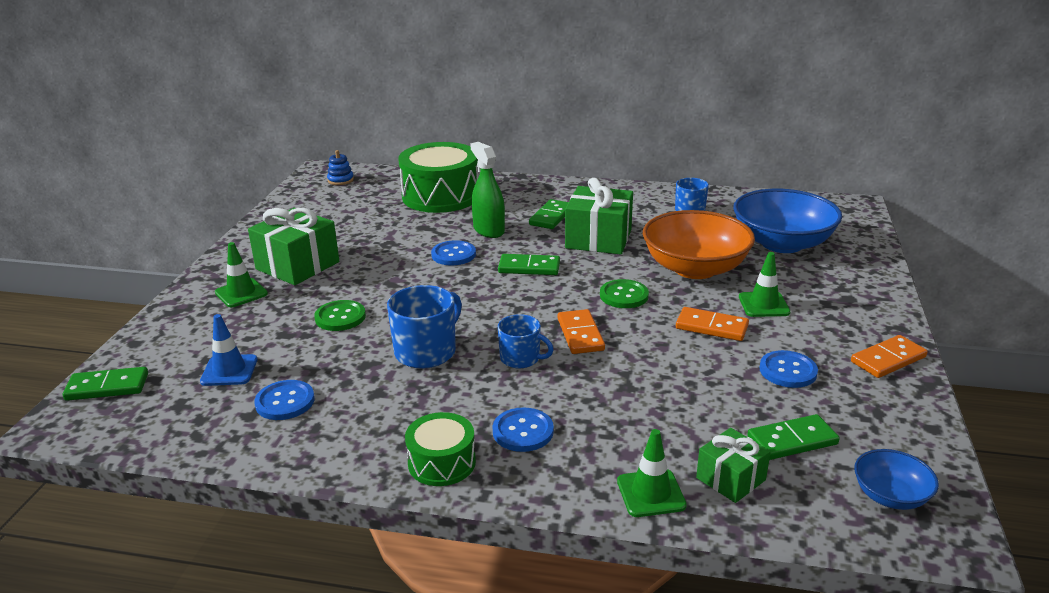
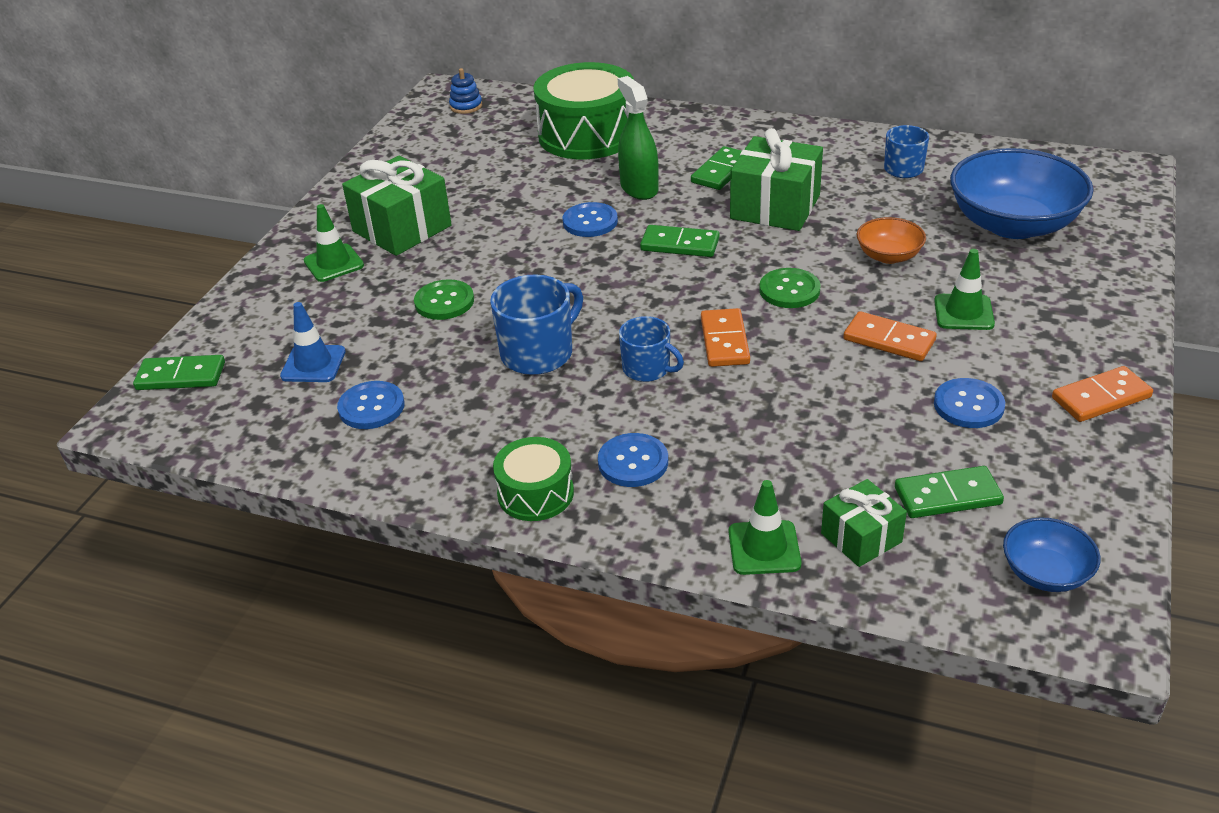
camera: 10 degrees right, 10 degrees up
(695, 268) = (888, 256): orange bowl -> orange bowl, size x0.49

